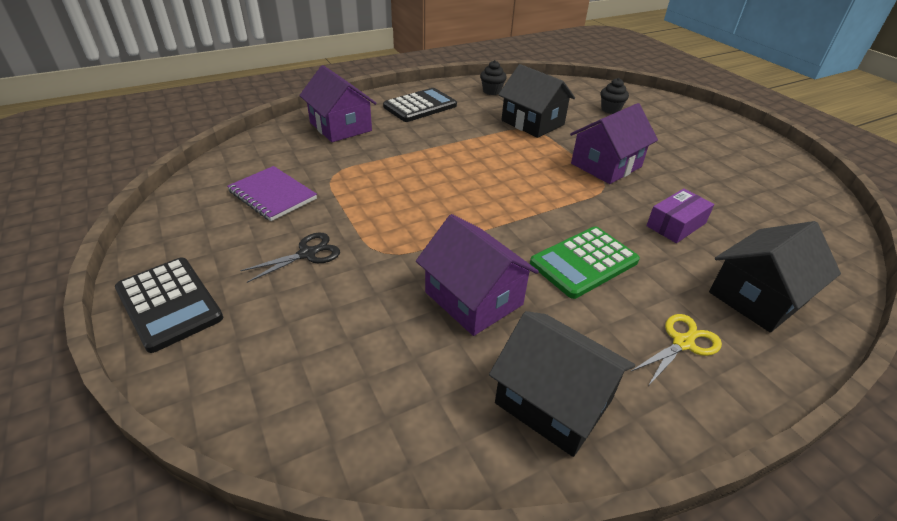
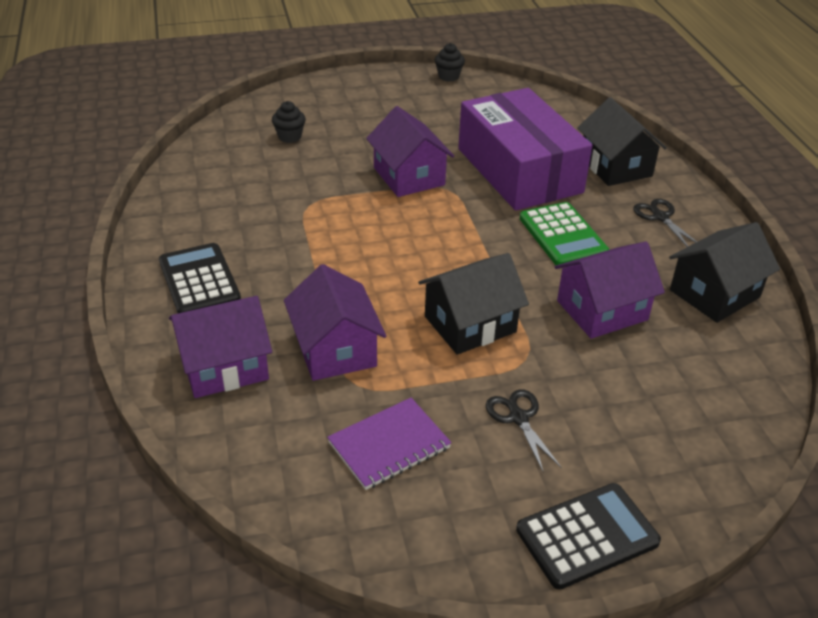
camera: 75 degrees left, 0 degrees up
(368, 161) = (335, 349): none -> purple house
(492, 91) = (189, 209): black cupcake -> black cupcake (448, 76)
(532, 122) = (294, 198): black house -> black house (470, 324)
(676, 225) = (519, 170): purple box -> purple box, size x2.44
(683, 343) = (660, 217): yellow scissors -> black scissors

